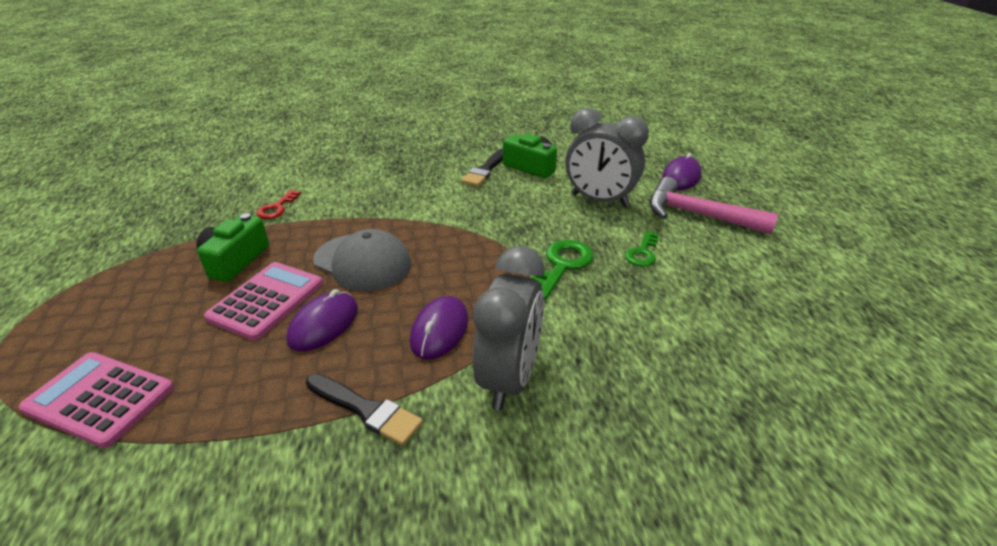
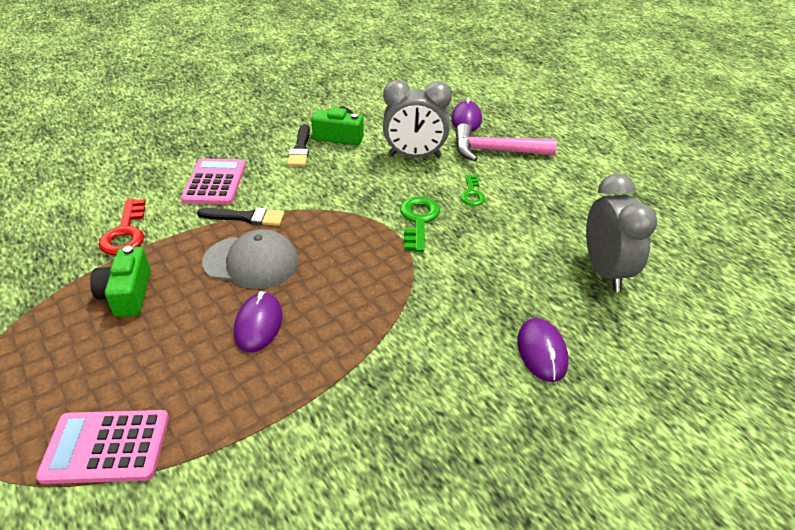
camera: 25 degrees left, 5 degrees up
(266, 300) = (190, 320): pink calculator -> pink calculator (215, 182)
(277, 208) = (125, 233): red key -> red key, size x1.56
(366, 410) = (344, 376): black brush -> black brush (246, 217)
(439, 330) = (358, 300): purple mouse -> purple mouse (541, 352)
(509, 378) = (433, 319): grey clock -> grey clock (605, 271)

